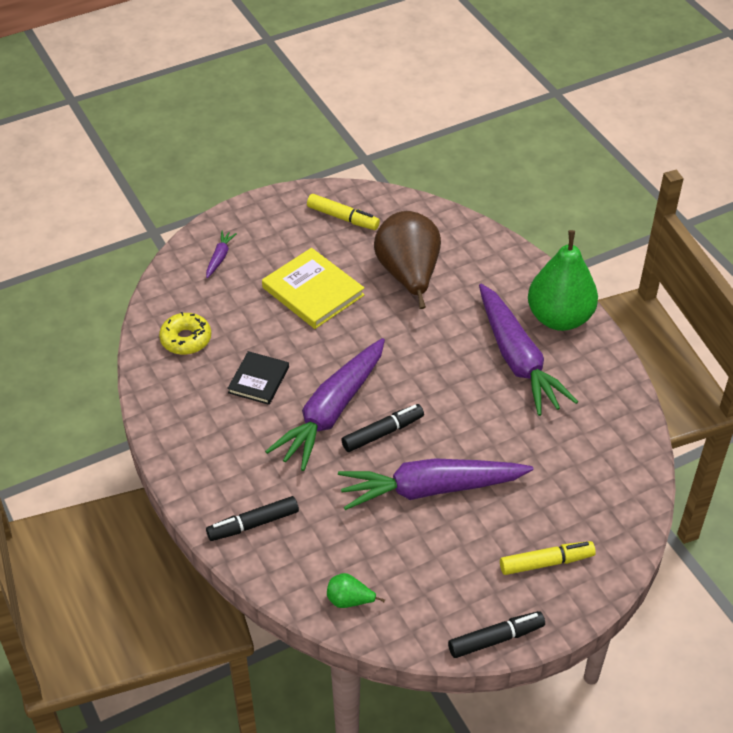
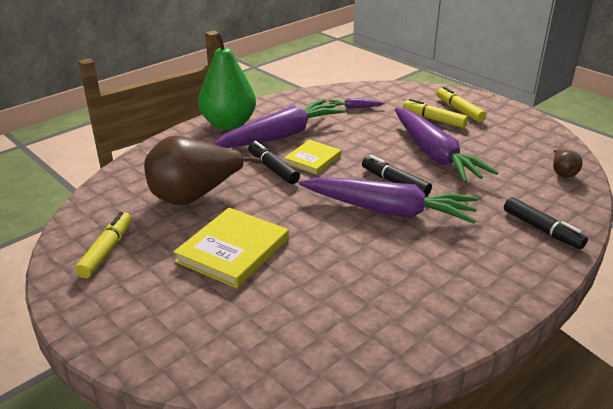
camera: 105 degrees left, 15 degrees down
(186, 339) = (345, 332): yellow donut -> none
(219, 257) = (191, 337): purple carrot -> purple carrot (355, 108)
(258, 380) = (376, 262): black book -> none
(349, 601) = (562, 173): green pear -> brown pear
(454, 376) = (312, 159): none -> yellow book
(495, 639) = (532, 120): black marker -> black marker (273, 169)
(524, 522) = (434, 119): none -> yellow marker

